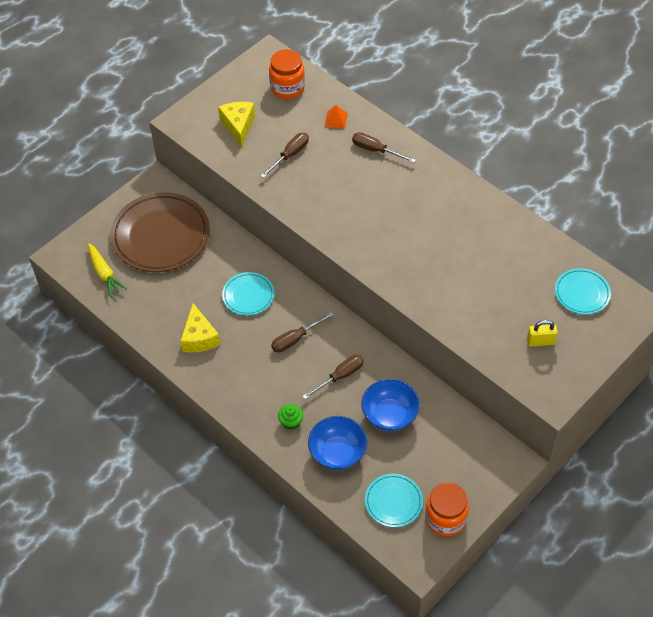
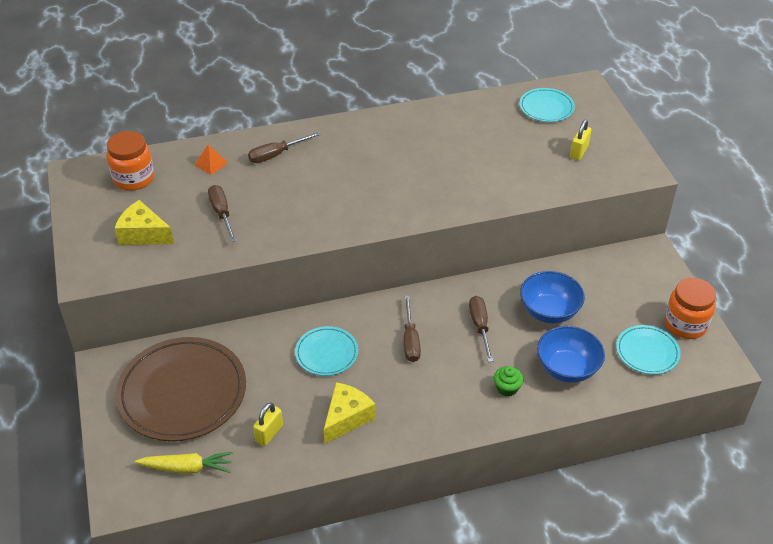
camera: 60 degrees left, 10 degrees down
(158, 301) = (269, 433): none -> yellow padlock
(199, 337) = (346, 418): yellow cheese -> yellow cheese turned 75 degrees counterclockwise

